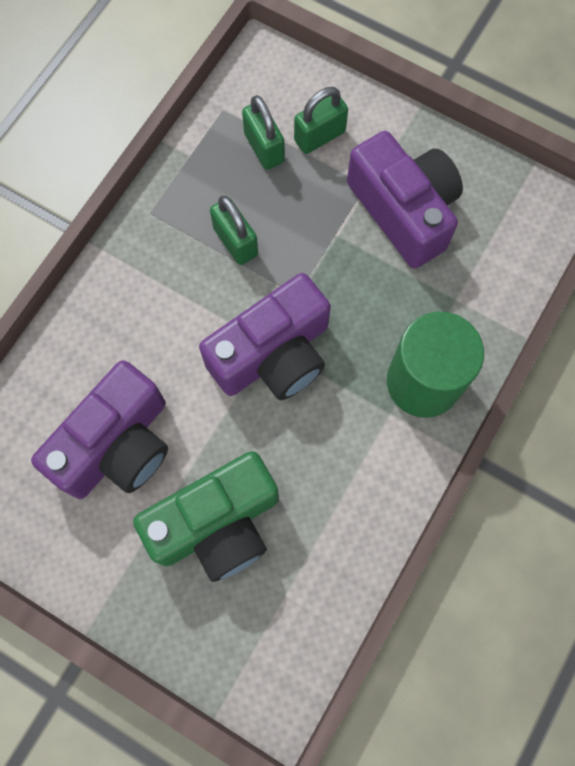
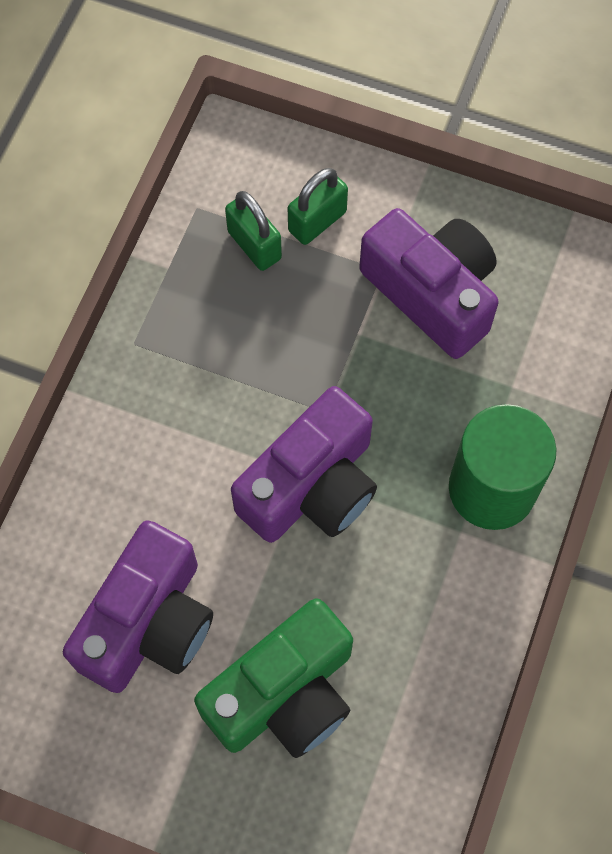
camera: 10 degrees left, 5 degrees down
(235, 242) = (242, 361): green padlock -> none

